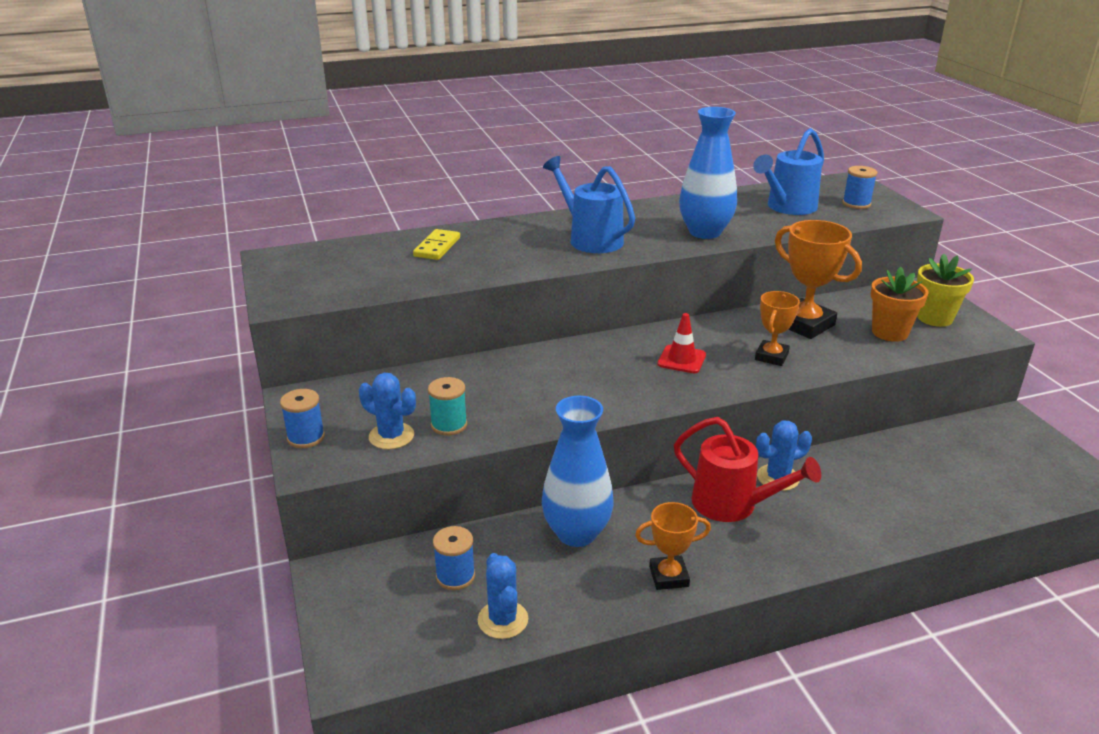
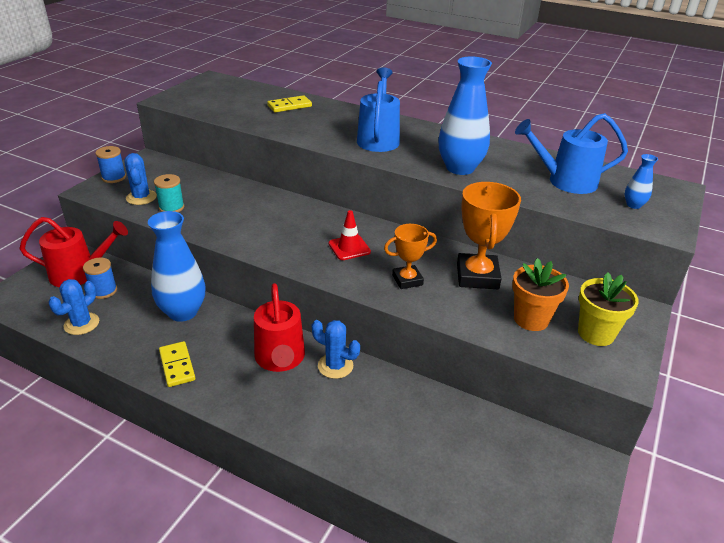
camera: 45 degrees right, 5 degrees up
(389, 581) = (80, 273): none -> red watering can
(668, 576) = (177, 366): orange trophy -> yellow domino
(856, 204) = (633, 205): blue spool -> blue vase

